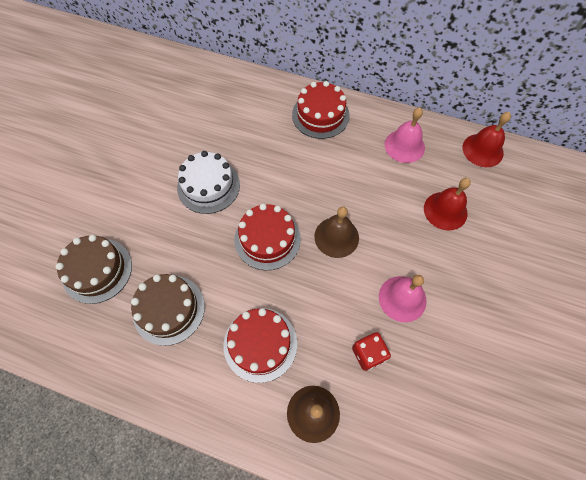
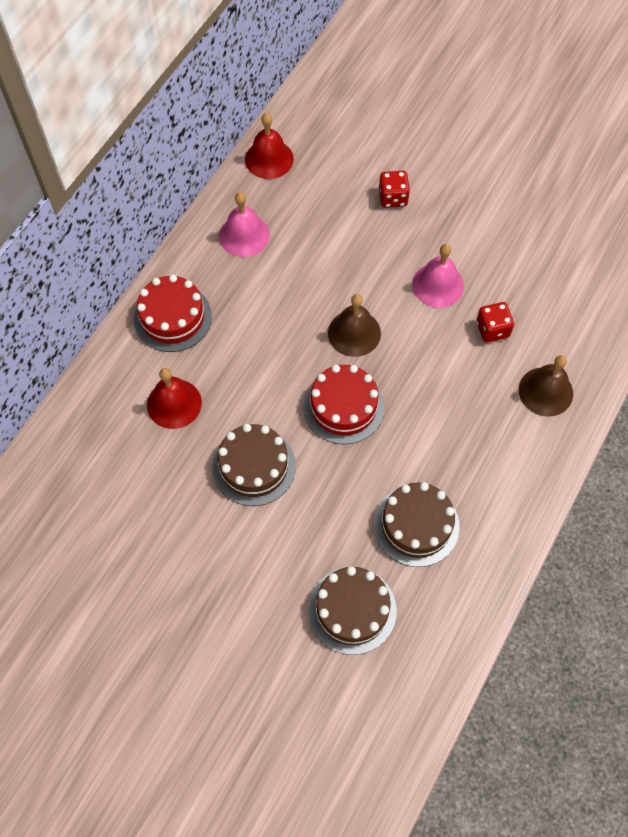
camera: 80 degrees left, 0 degrees up
(208, 186) = (254, 466): white cake -> brown cake
(260, 344) = (469, 431): red cake -> none
(445, 210) = (341, 218): red bell -> red bell (174, 403)
(481, 248) = (393, 198): none -> red dice

